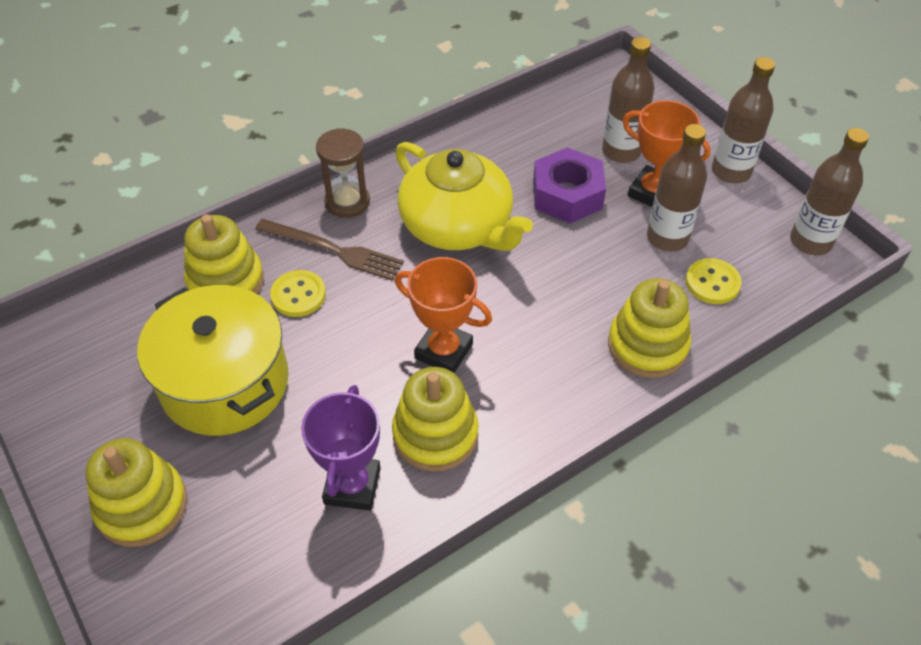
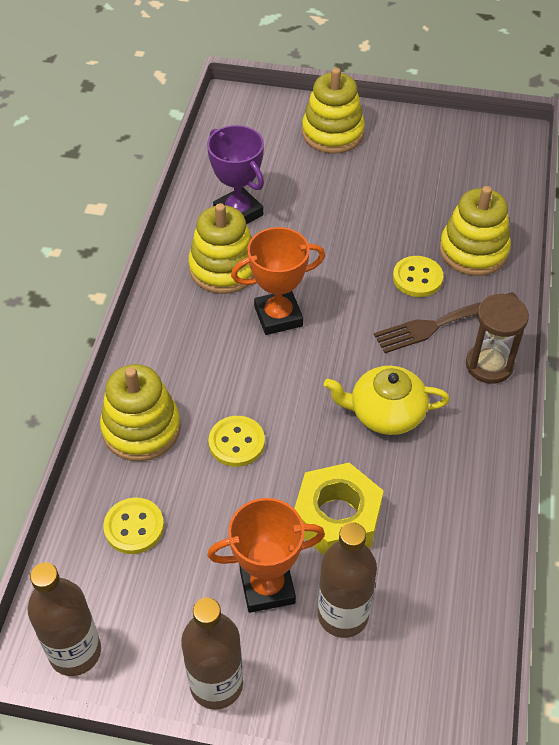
camera: 135 degrees right, 0 degrees up
(225, 382) = (381, 204): yellow pot -> none
(457, 226) = (385, 413): yellow teapot -> yellow teapot, size x0.62
(567, 195) = (337, 517): purple nut -> yellow nut
(584, 283) = (236, 442): none -> yellow button
(667, 238) = (209, 543): brown bottle -> none

